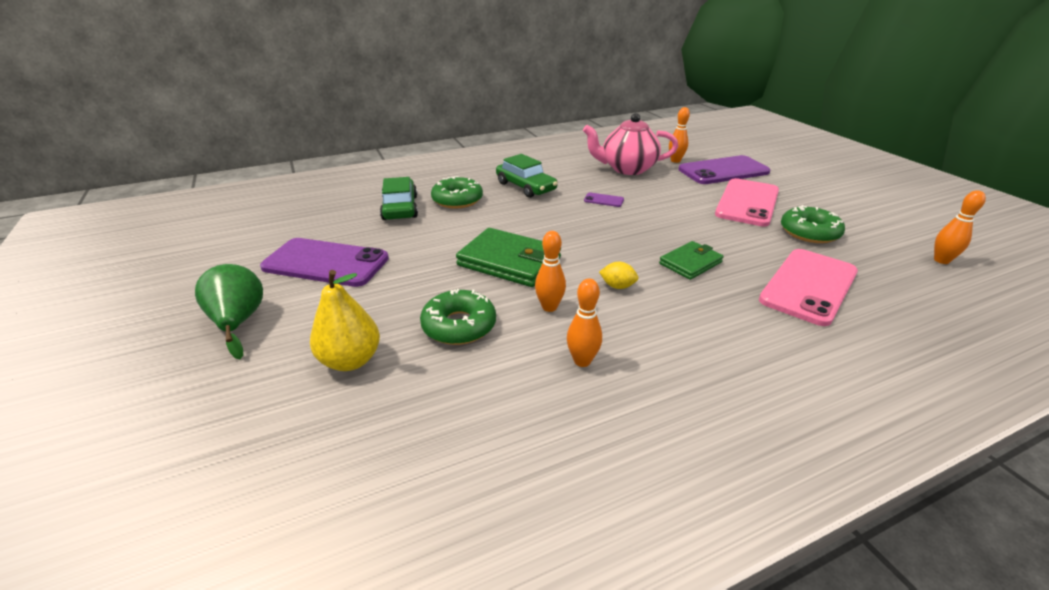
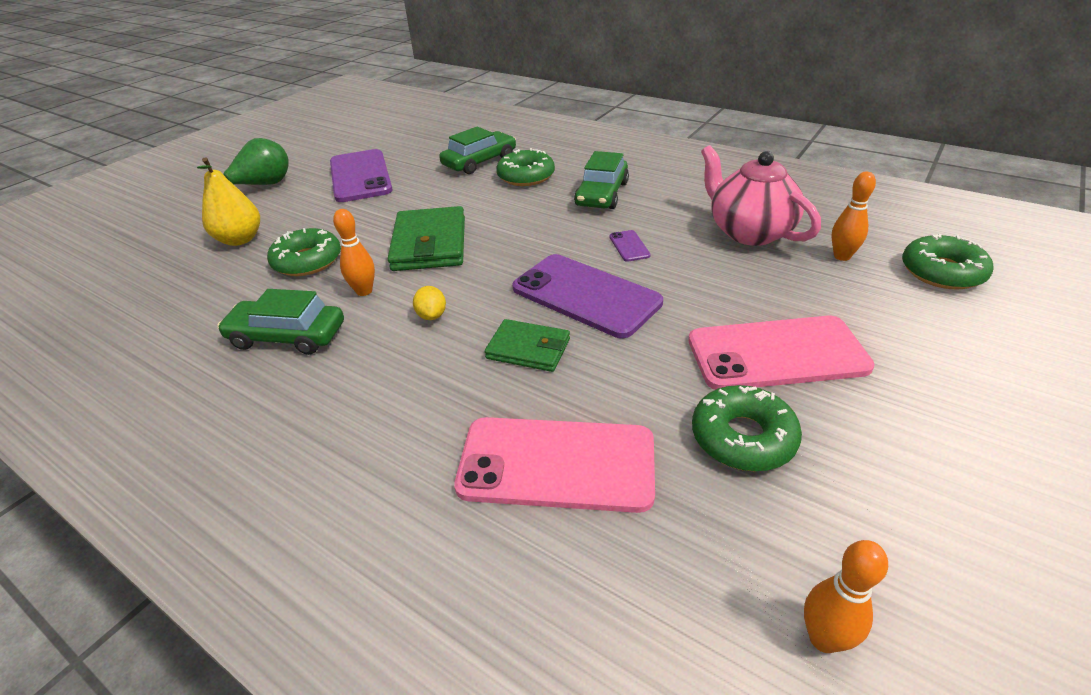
camera: 60 degrees right, 5 degrees up
(582, 361) = (287, 336): orange bowling pin -> green car
(709, 150) = (942, 272): none -> green donut
(723, 171) = (872, 305): purple phone -> purple phone (585, 295)

